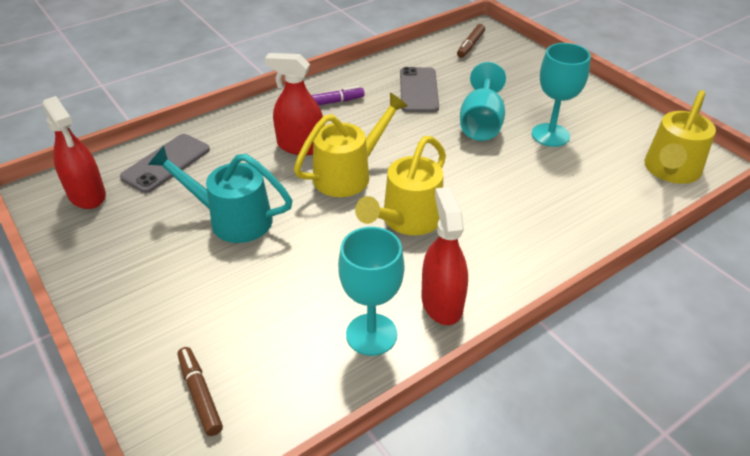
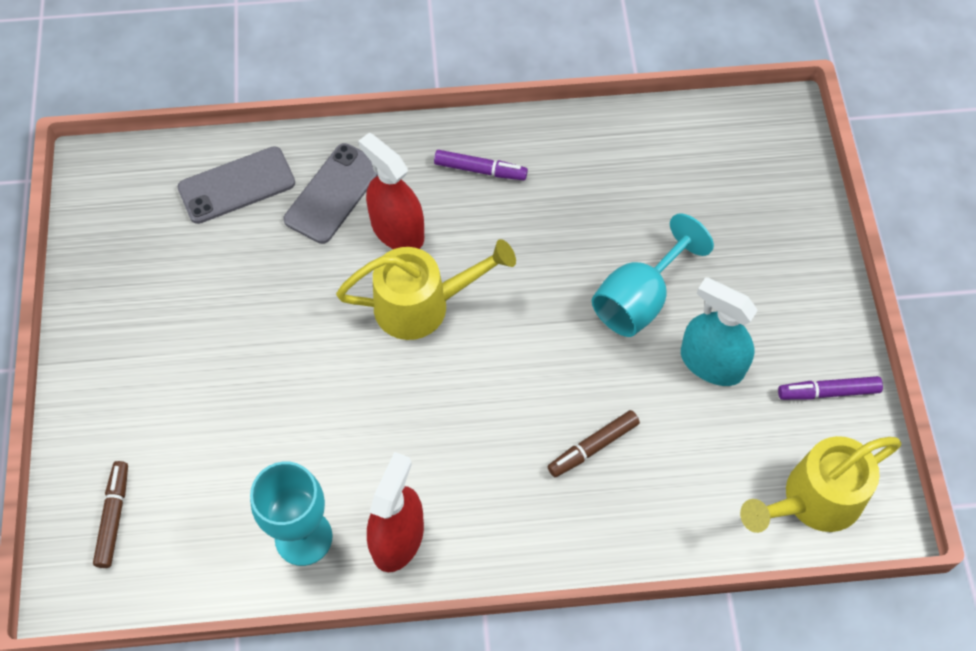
camera: 30 degrees right, 20 degrees up
(87, 195) = (134, 195): red spray bottle -> none
(232, 219) = (259, 309): turquoise watering can -> none
(407, 220) = (439, 409): yellow watering can -> none
(419, 90) = (605, 199): grey phone -> grey phone (334, 193)
(470, 45) = (740, 142): brown marker -> brown marker (593, 447)
(550, 135) = (711, 363): turquoise goblet -> turquoise spray bottle
(624, 123) = (828, 392): none -> purple marker

